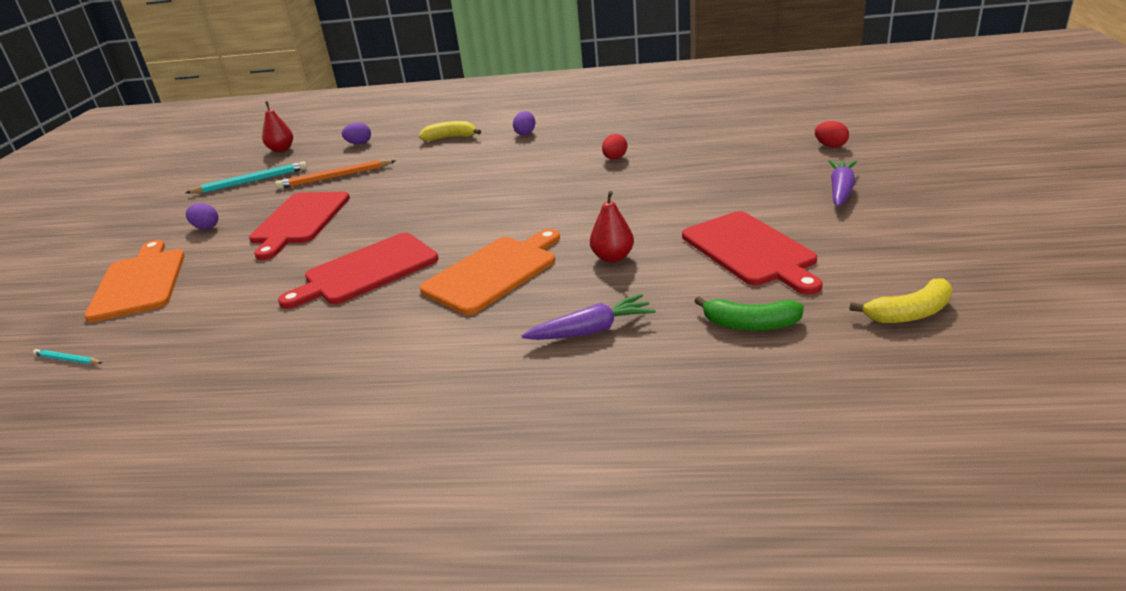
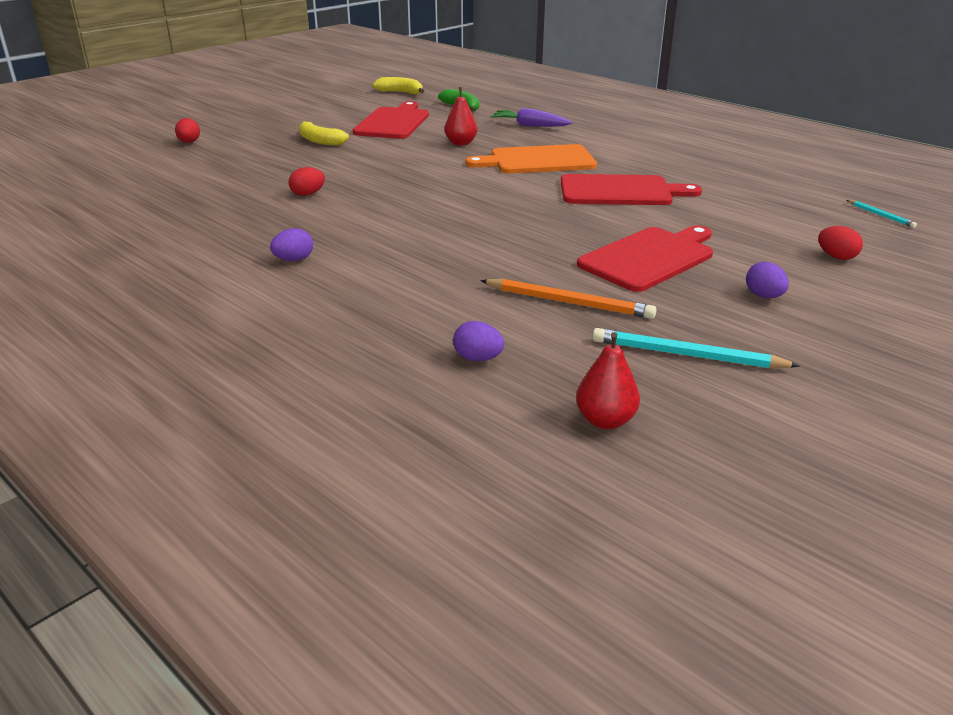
camera: 145 degrees left, 0 degrees up
(140, 282) = (836, 257): orange cutting board -> red egg
(450, 138) = (366, 299): yellow banana -> yellow banana (320, 141)
(841, 190) = (275, 124): purple carrot -> none

